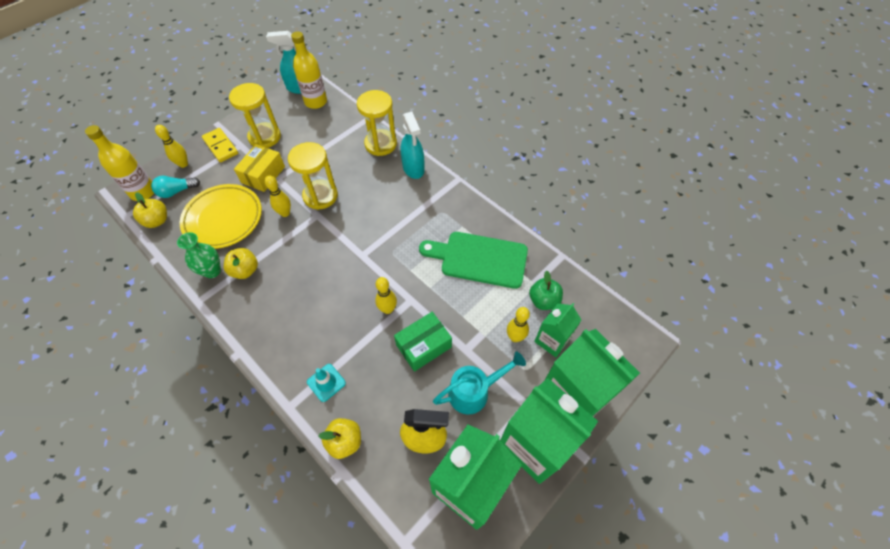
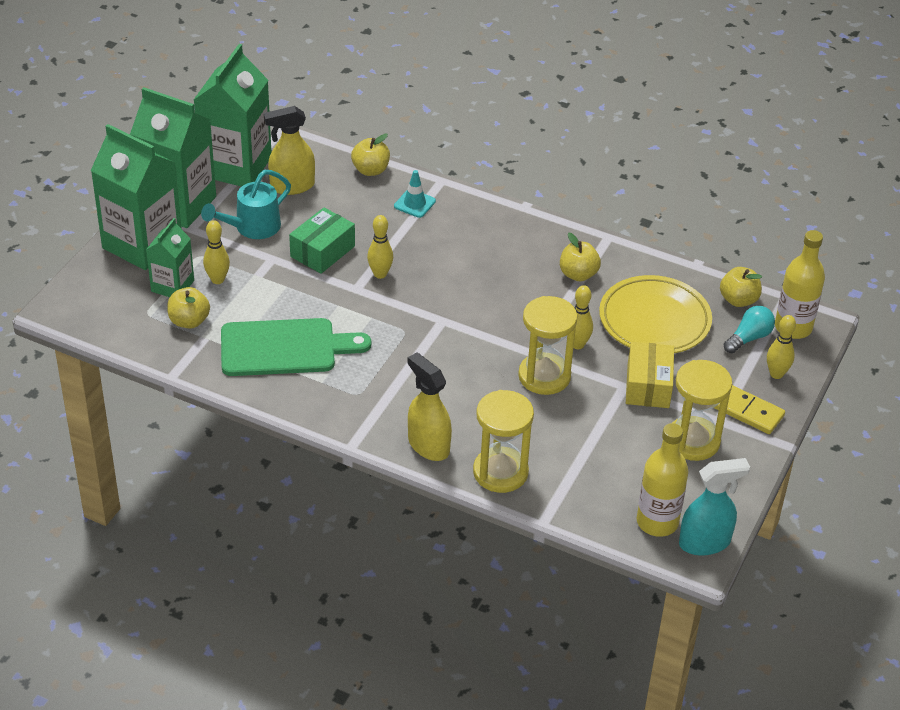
camera: 160 degrees right, 15 degrees down
(212, 271) = (617, 265): green vase -> none
(413, 168) = (428, 445): turquoise spray bottle -> yellow spray bottle
(543, 300) = (189, 321): green apple -> yellow apple

